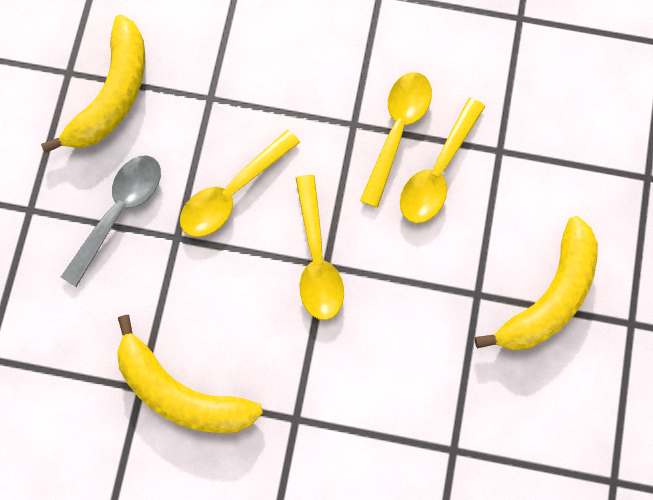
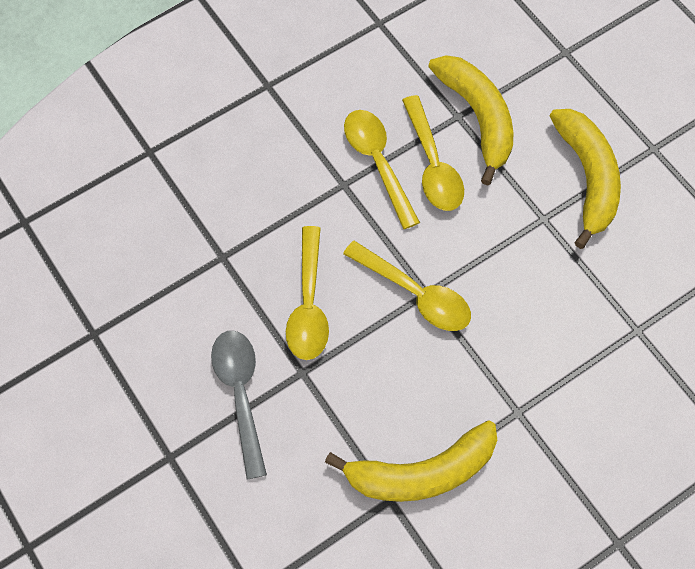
camera: 45 degrees left, 10 degrees down
(113, 95) = (146, 318): yellow banana -> yellow banana (478, 118)

